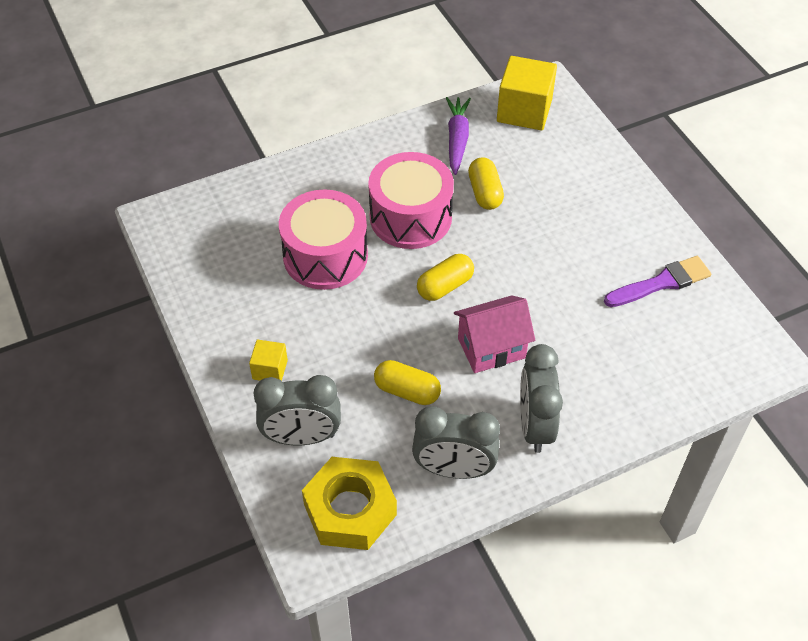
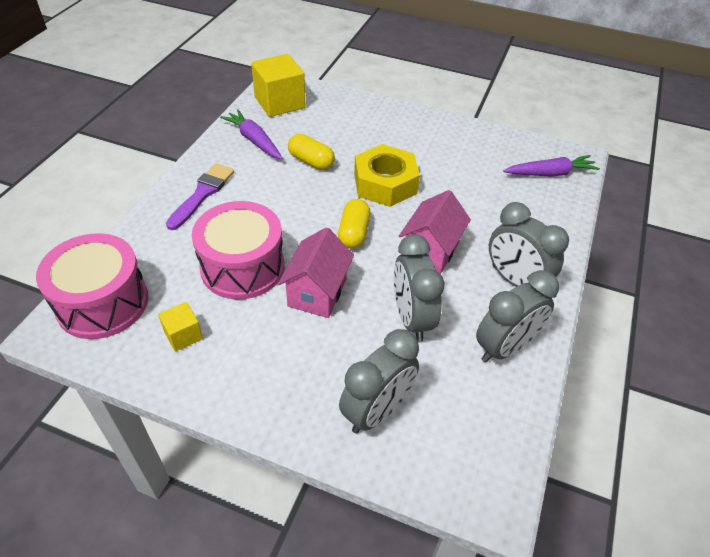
camera: 45 degrees left, 5 degrees down
(270, 369) = (292, 379): yellow cube -> yellow cube (183, 335)
(350, 510) = (476, 436): yellow nut -> yellow nut (385, 183)
(358, 317) = (317, 292): none -> pink house
(407, 391) = (411, 318): yellow capsule -> grey clock
(410, 217) = (277, 204): pink drum -> pink drum (102, 303)
(661, 283) = (476, 152): purple brush -> purple brush (202, 194)
(712, 355) = (550, 173): none -> purple carrot

